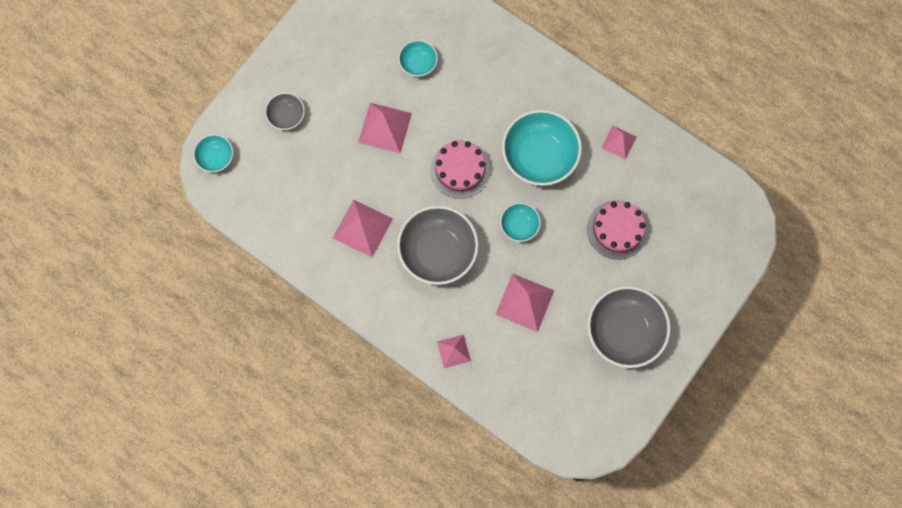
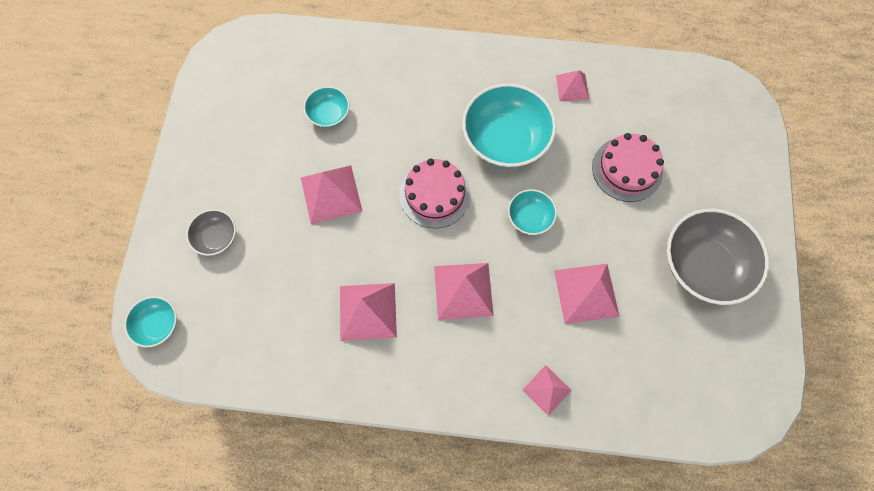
camera: 30 degrees left, 5 degrees down
(438, 251) = (463, 291): grey bowl -> pink pyramid

